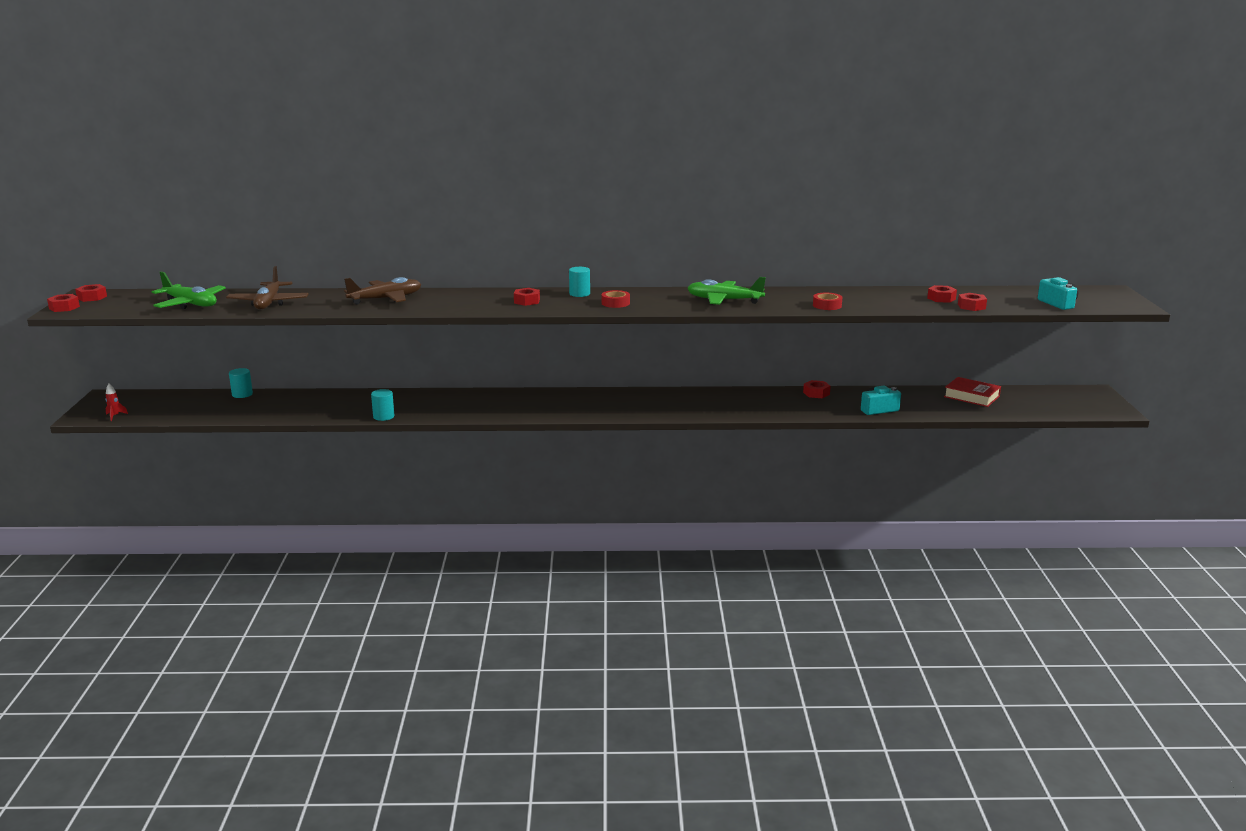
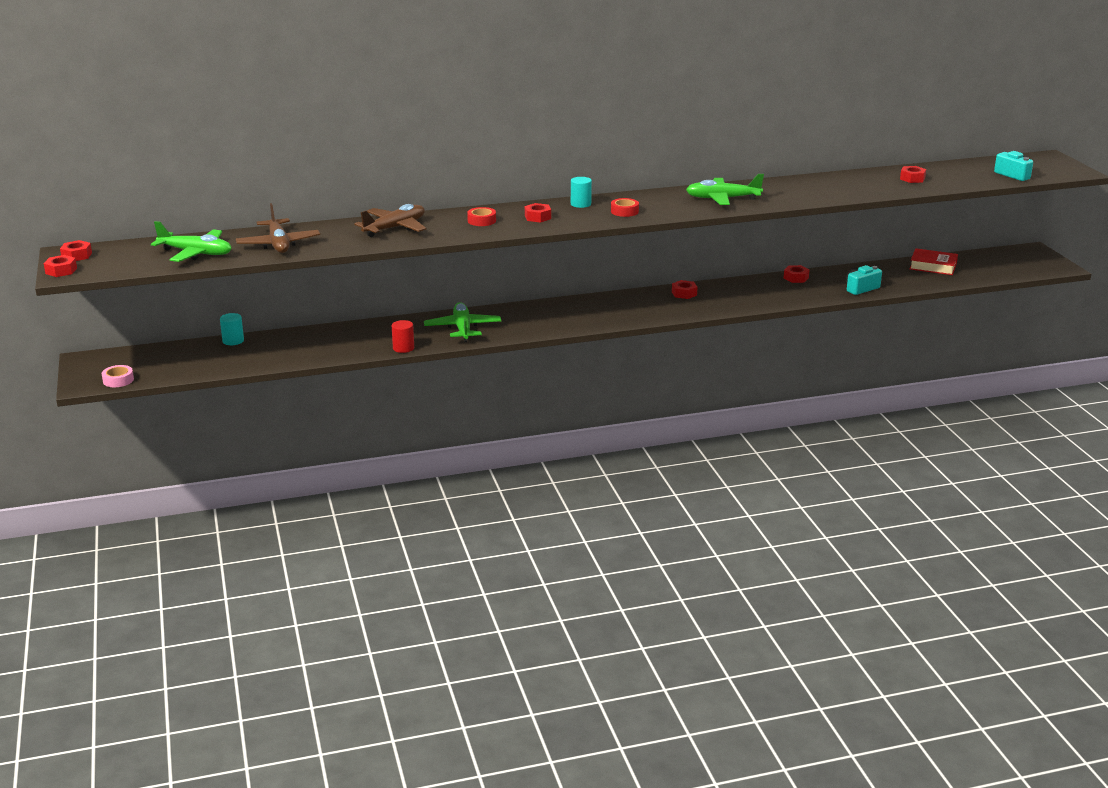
camera: 15 degrees left, 5 degrees up
(115, 416) = (118, 380): red rocket -> pink tape
(383, 416) = (403, 348): turquoise cylinder -> red cylinder
(453, 406) = (463, 329): none -> green plane
(827, 305) = (819, 196): red tape -> red tape (481, 221)
(971, 306) = (944, 185): red nut -> red nut (684, 293)

